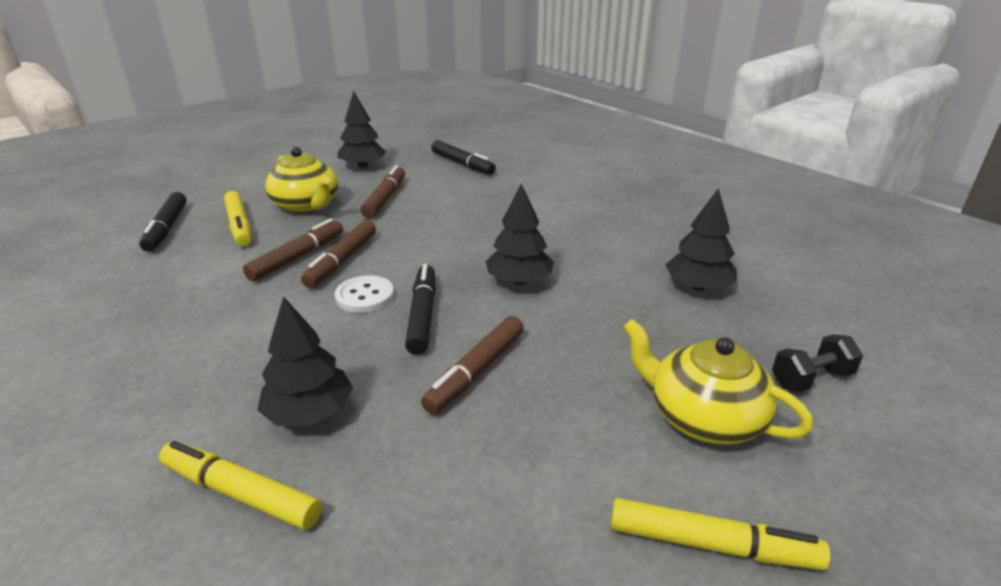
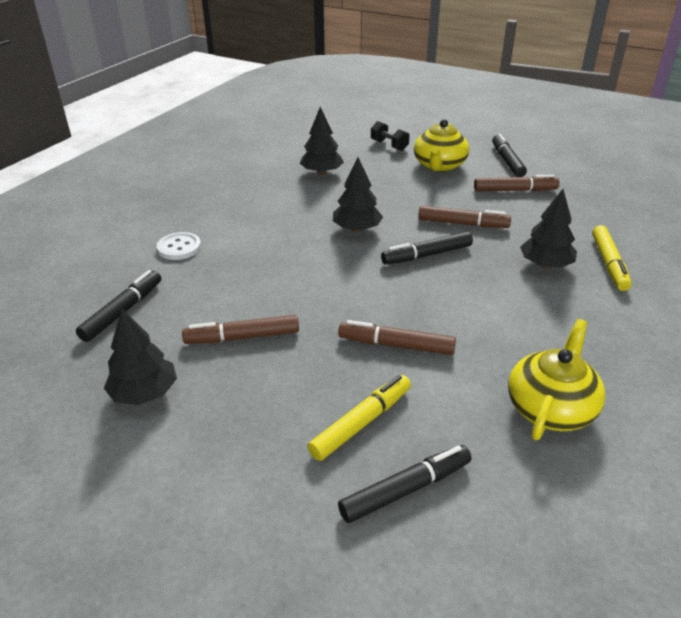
camera: 110 degrees left, 5 degrees up
(307, 205) = (285, 391): yellow teapot -> yellow teapot (551, 408)
(342, 261) = (384, 316): brown marker -> brown marker (515, 190)
(365, 296) = (424, 286): white button -> white button (179, 248)
(711, 545) = (507, 161): yellow marker -> black marker

